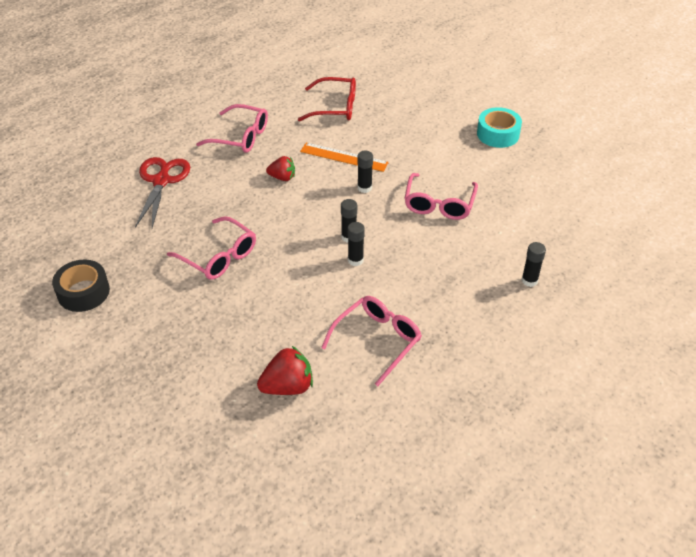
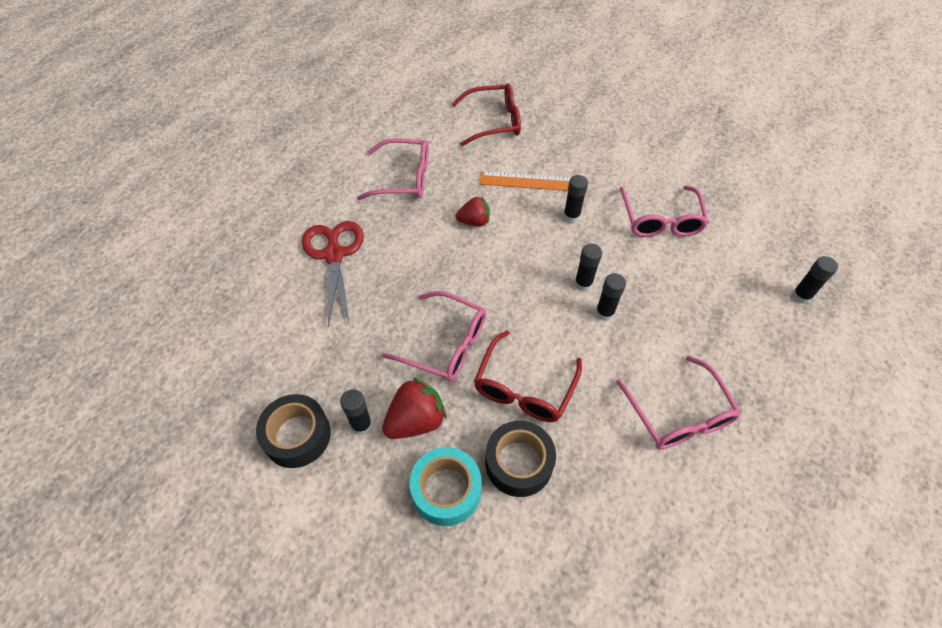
camera: 15 degrees left, 10 degrees up
(132, 295) = (361, 425): none -> black glue stick
(236, 343) = (518, 463): none -> black tape
(264, 297) = (524, 389): none -> red glasses
(288, 386) = (607, 510): red strawberry -> red strawberry (416, 420)
(378, 340) = (679, 415): pink glasses -> pink glasses turned 135 degrees clockwise
(498, 134) = (679, 122): turquoise tape -> turquoise tape (446, 490)

